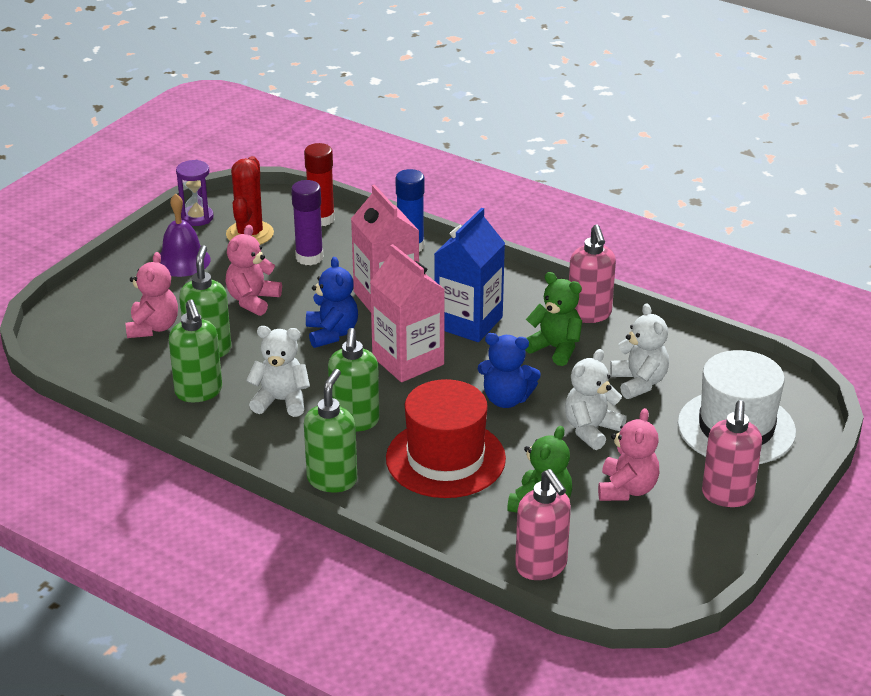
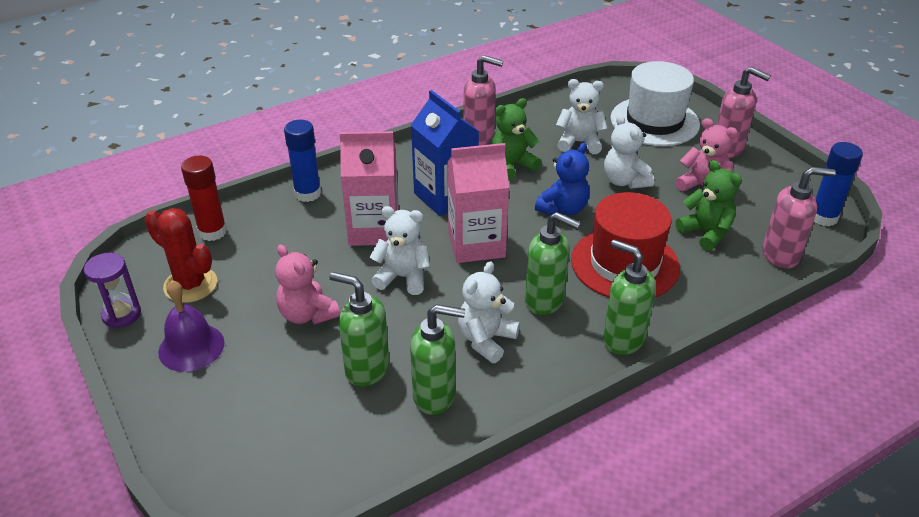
camera: 65 degrees left, 5 degrees up
(153, 327) = (295, 403): pink teddy bear -> none
(309, 257) = (269, 257): purple glue stick -> none
(332, 333) = (403, 277): blue teddy bear -> white teddy bear
(642, 592) = (823, 217): none -> blue glue stick

